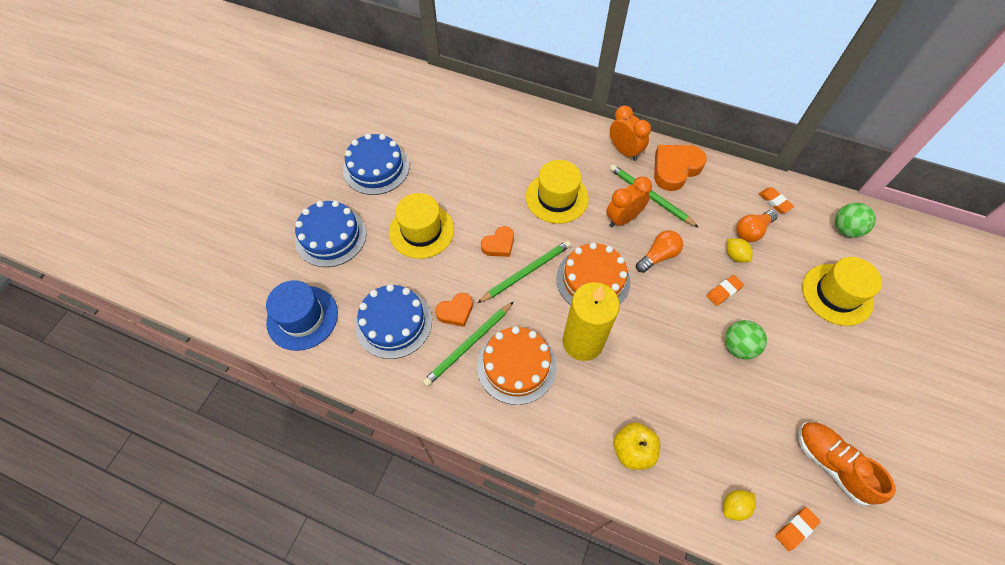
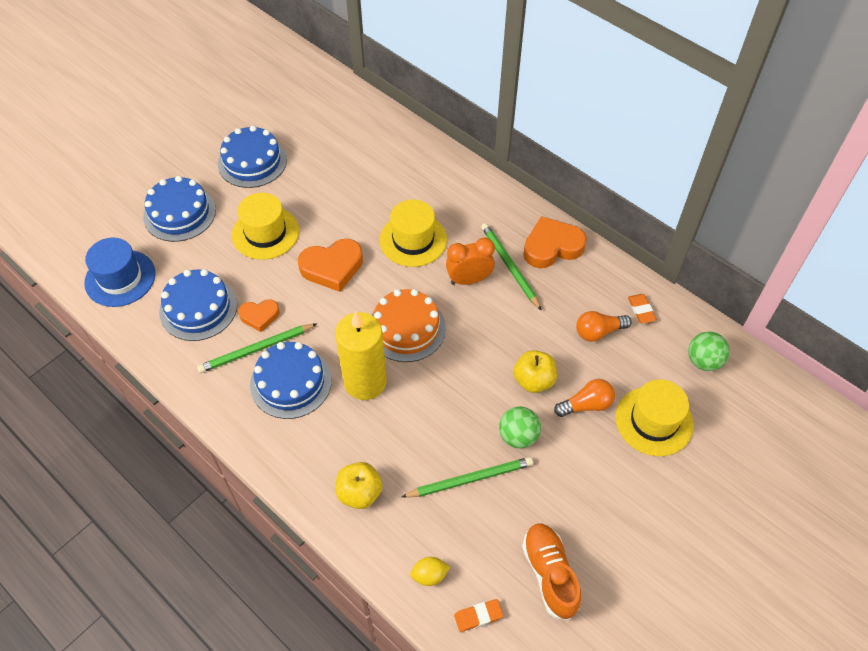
camera: 20 degrees right, 5 degrees down
(499, 244) = (332, 267): orange heart -> orange heart, size x1.68
(516, 365) = (291, 382): orange cake -> blue cake
(526, 272) = (345, 301): green pencil -> green pencil (470, 479)
(624, 151) = (508, 214): orange clock -> none
(658, 256) = (485, 326): orange light bulb -> orange light bulb (586, 405)
(724, 291) = (533, 380): orange eraser -> yellow apple
(735, 255) = (566, 350): yellow lemon -> none

